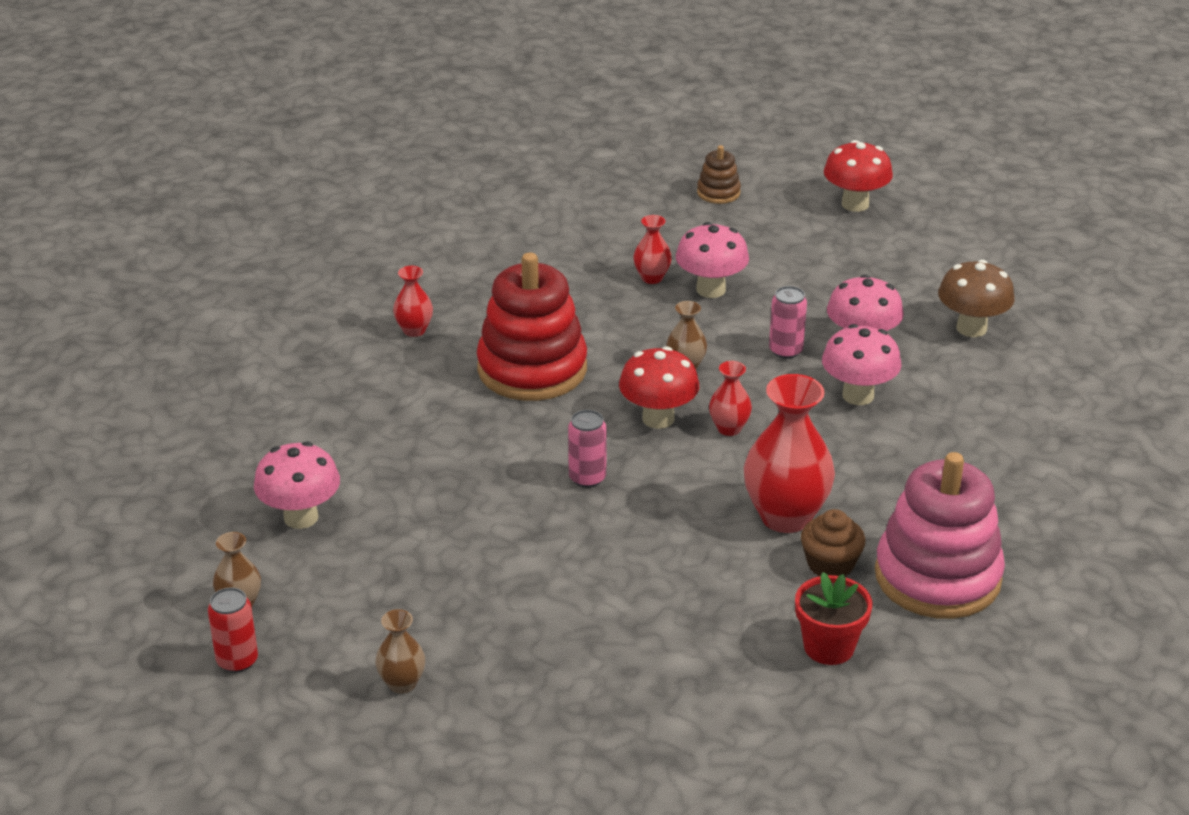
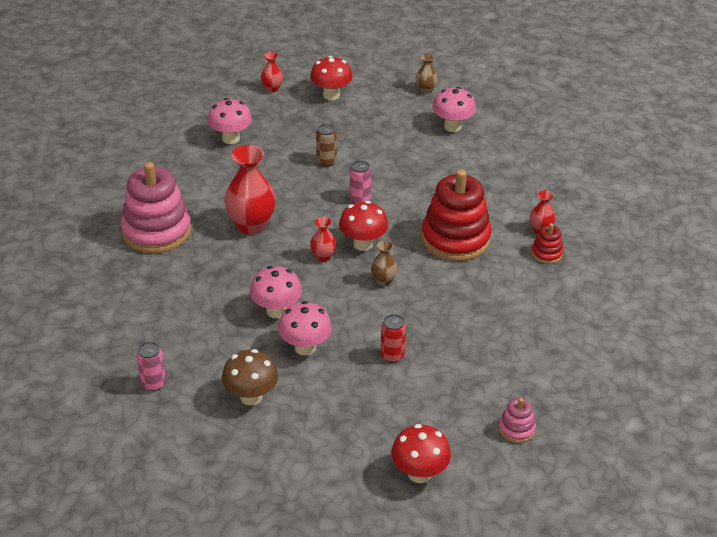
camera: 140 degrees right, 5 degrees up
(237, 661) = (398, 75): red can -> red can (392, 355)
(402, 683) = (331, 95): brown vase -> red mushroom
(450, 304) = (546, 253): none -> red stacking toy
(565, 560) = (326, 161): none -> brown can
(652, 278) = (470, 331): red vase -> red vase (272, 88)
(710, 289) = (428, 341): pink mushroom -> pink mushroom (231, 138)
(718, 193) = (516, 429): brown stacking toy -> pink stacking toy
(785, 351) = (342, 320): pink can -> pink can (153, 383)
(829, 647) = (181, 180): red flower pot -> none
(830, 564) = (210, 214): brown cupcake -> none

